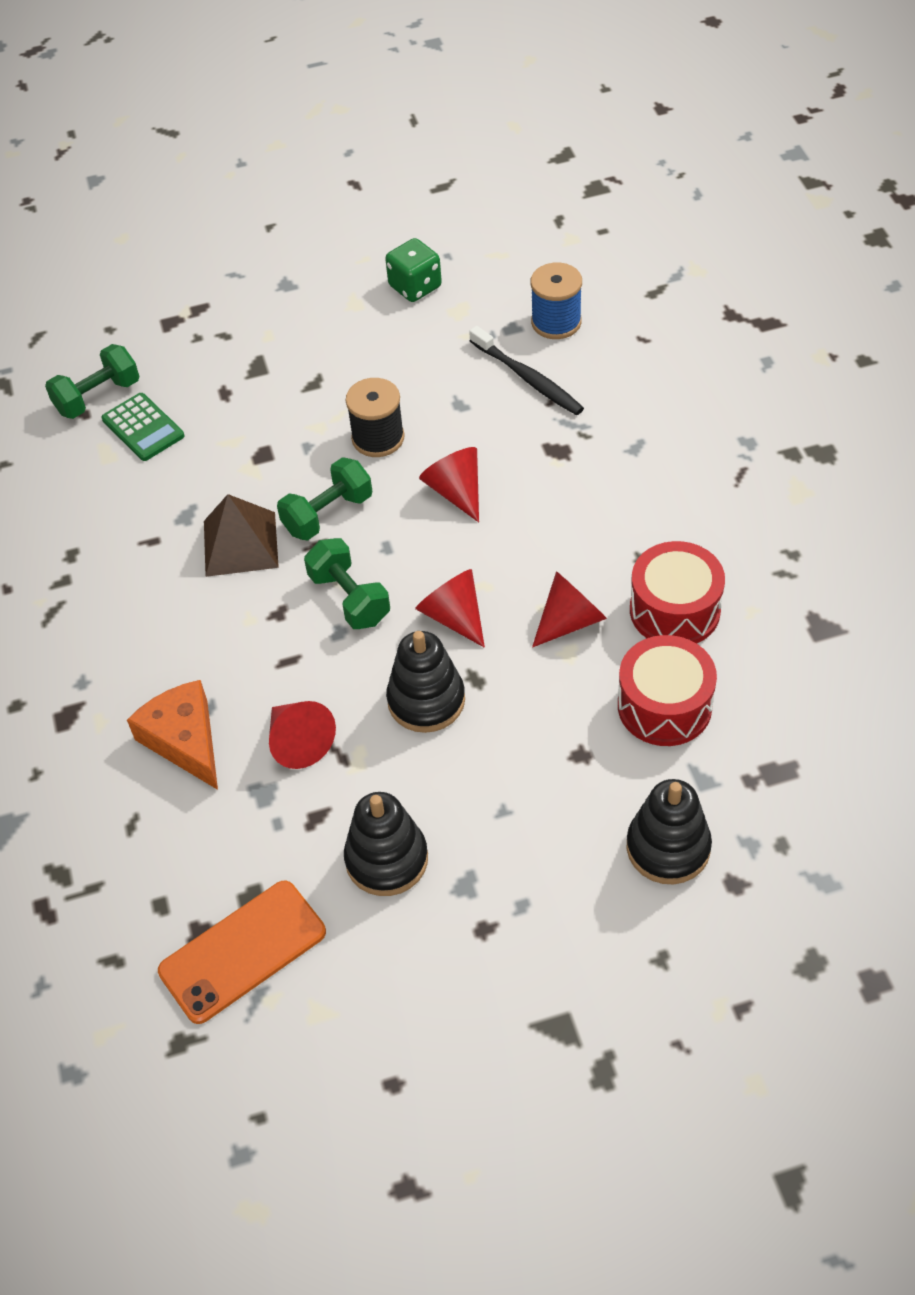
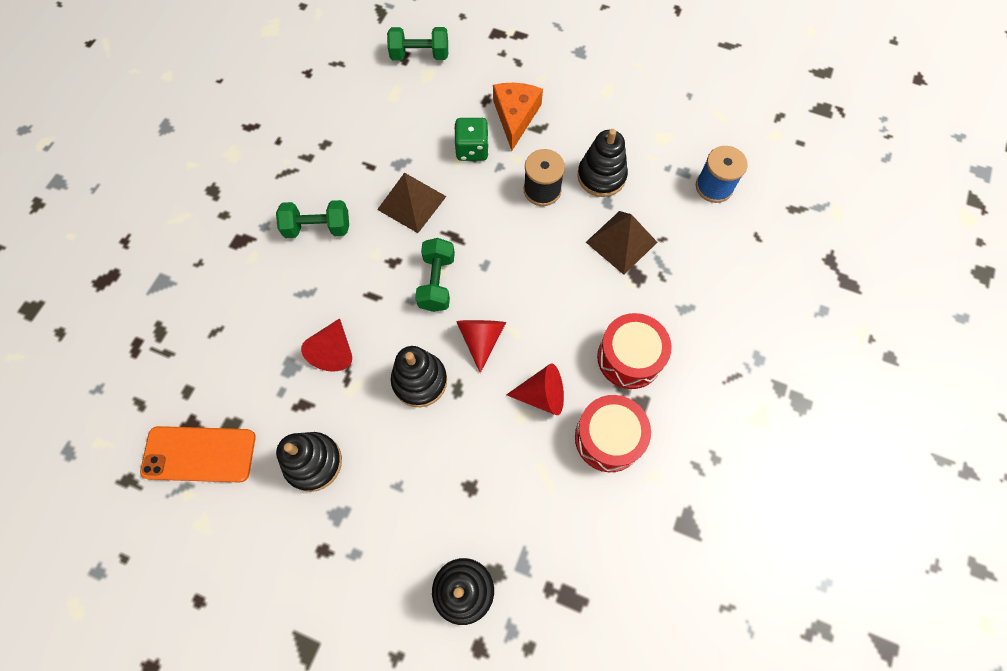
camera: 35 degrees right, 15 degrees up
(143, 428) = (425, 91): green calculator -> none
(184, 740) = (281, 302): orange cheese -> orange cheese (515, 116)
(328, 514) = (472, 219): green dumbbell -> green dumbbell (318, 228)
(415, 287) = (651, 103): green dice -> green dice (472, 149)
(429, 385) = (601, 176): none -> black stacking toy
(456, 491) = (554, 258): red cone -> none
(511, 431) = (621, 242): none -> brown pyramid
(528, 378) = (662, 213): black toothbrush -> none
(664, 706) = (545, 496): red drum -> red drum (629, 357)

